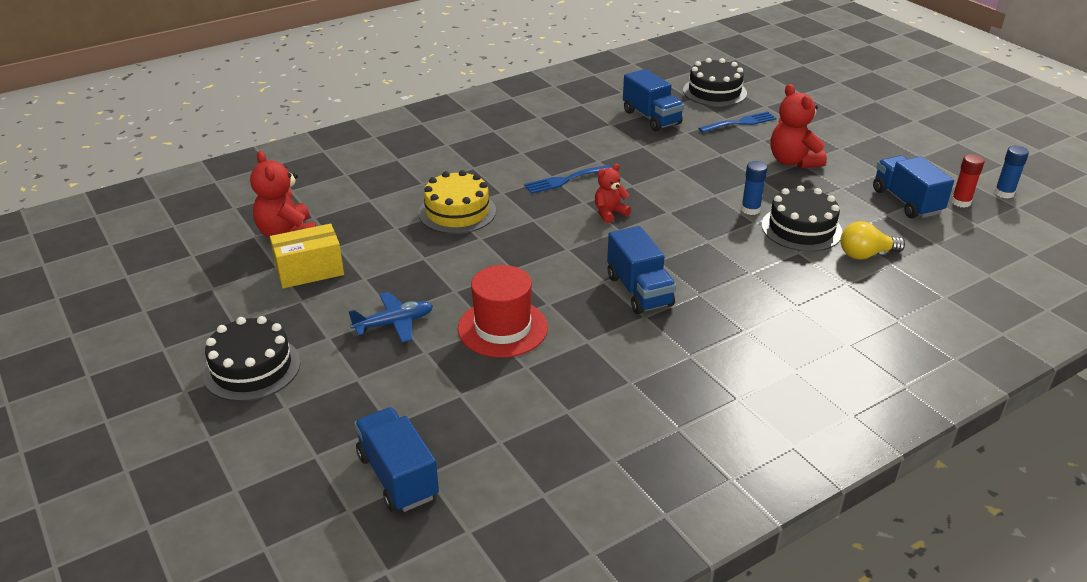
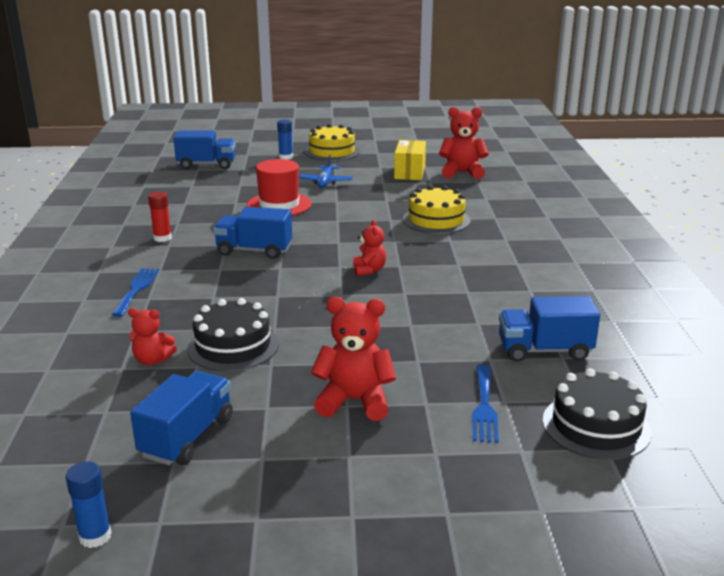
camera: 120 degrees right, 10 degrees down
(252, 368) = (332, 152): black cake -> yellow cake
(565, 180) = (445, 268): blue fork -> blue fork (136, 289)
(750, 209) = (295, 334): blue glue stick -> blue glue stick (286, 157)
(865, 254) = (152, 360): yellow light bulb -> red teddy bear
(906, 201) = (187, 437): blue truck -> blue truck turned 75 degrees counterclockwise
(961, 202) = (132, 480): red glue stick -> red glue stick (162, 238)

